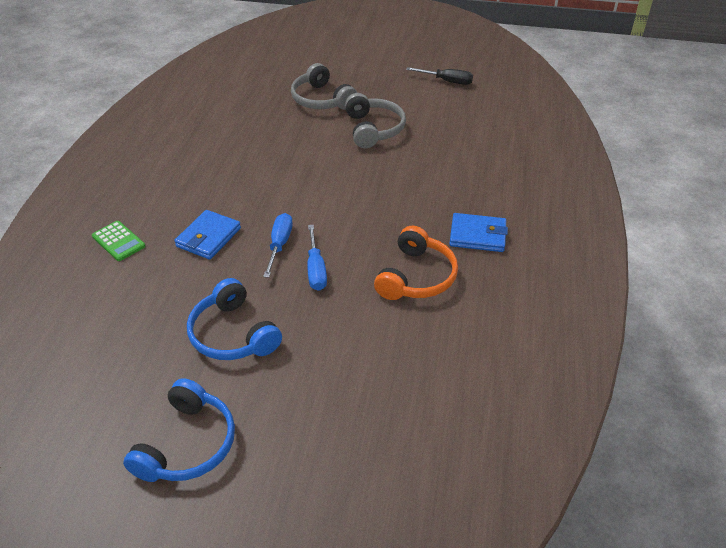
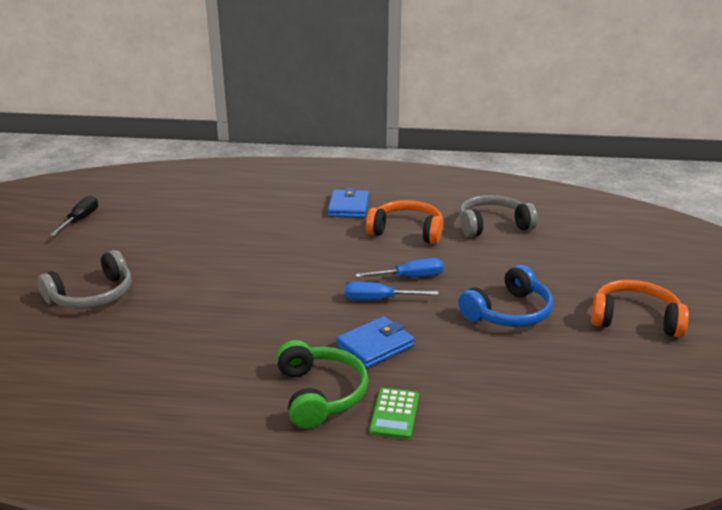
camera: 95 degrees left, 15 degrees down
(118, 241) = (394, 414): green calculator -> green calculator turned 150 degrees clockwise
(158, 206) = (320, 394): none -> green headphones
(188, 444) = (635, 319): blue headphones -> orange headphones
(208, 237) = (375, 346): blue wallet -> blue wallet turned 60 degrees counterclockwise
(373, 129) = (171, 258): grey headphones -> grey headphones (492, 225)

